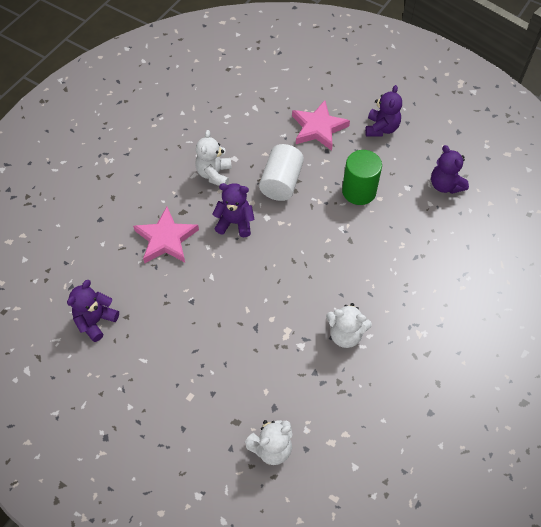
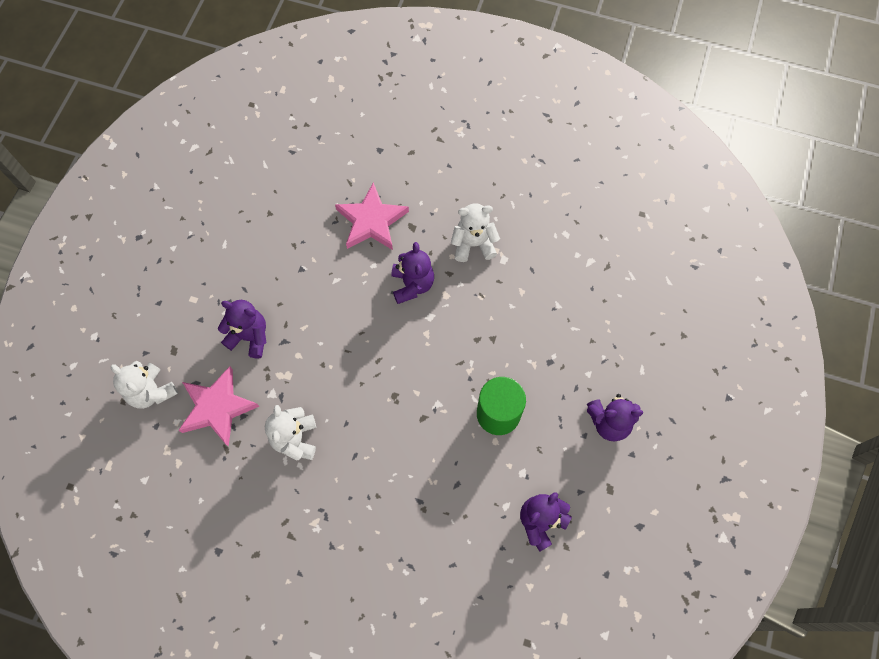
camera: 75 degrees right, 10 degrees up
(96, 321) = (258, 187): purple teddy bear -> purple teddy bear (249, 337)
(281, 182) = (484, 320): white cylinder -> none
(318, 128) = (582, 344): pink star -> pink star (217, 407)

